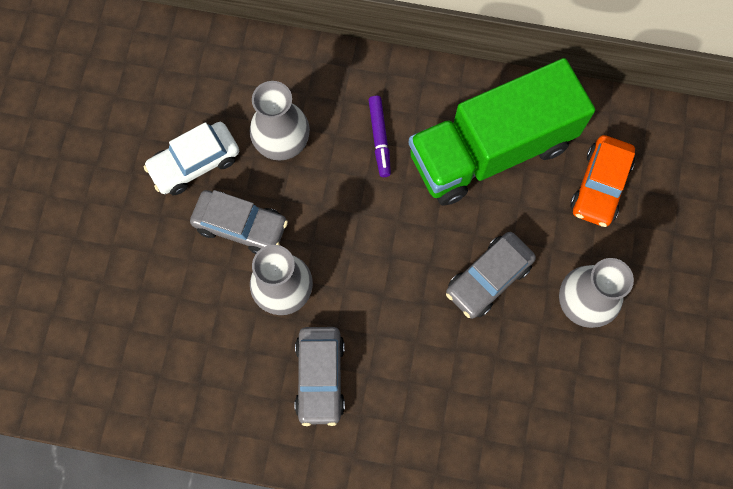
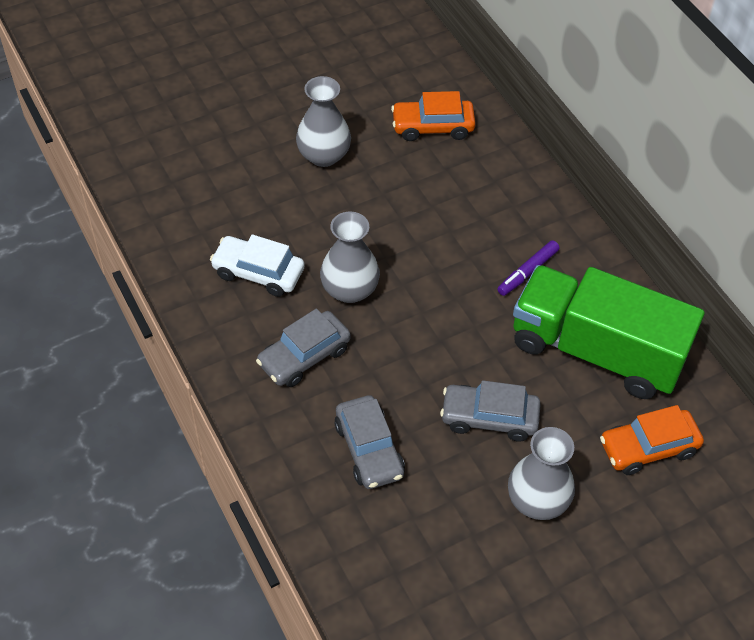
camera: 50 degrees right, 20 degrees down
(171, 89) = (432, 127): none -> orange car
(195, 163) = (392, 175): white car -> white car (258, 273)
(241, 226) = (373, 232): grey car -> grey car (369, 449)
(282, 141) = (462, 214): grey vase -> grey vase (324, 155)

